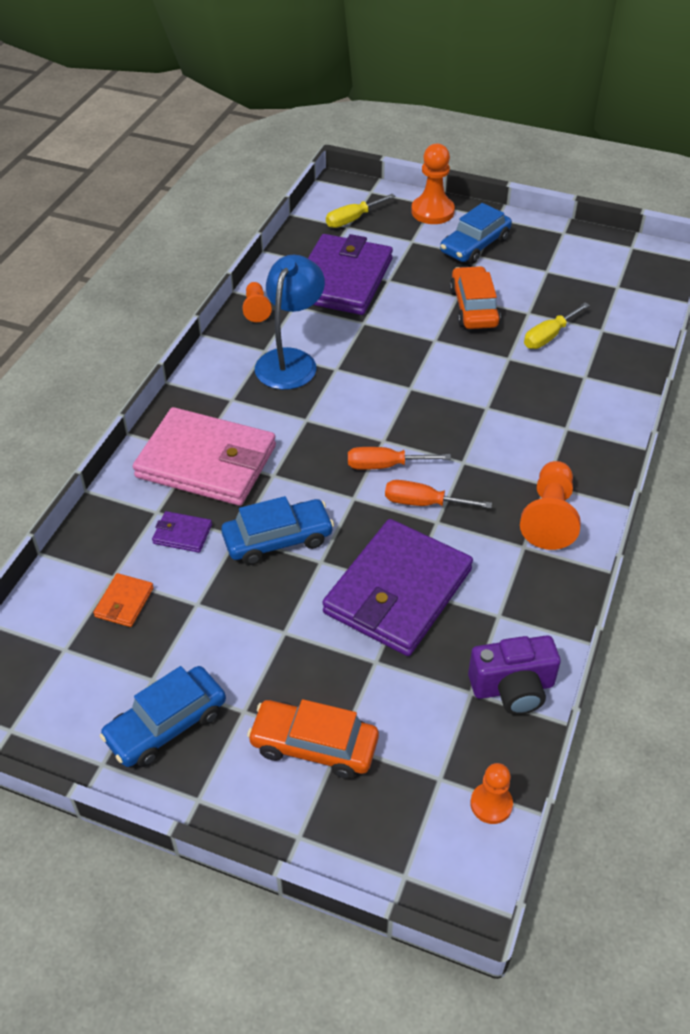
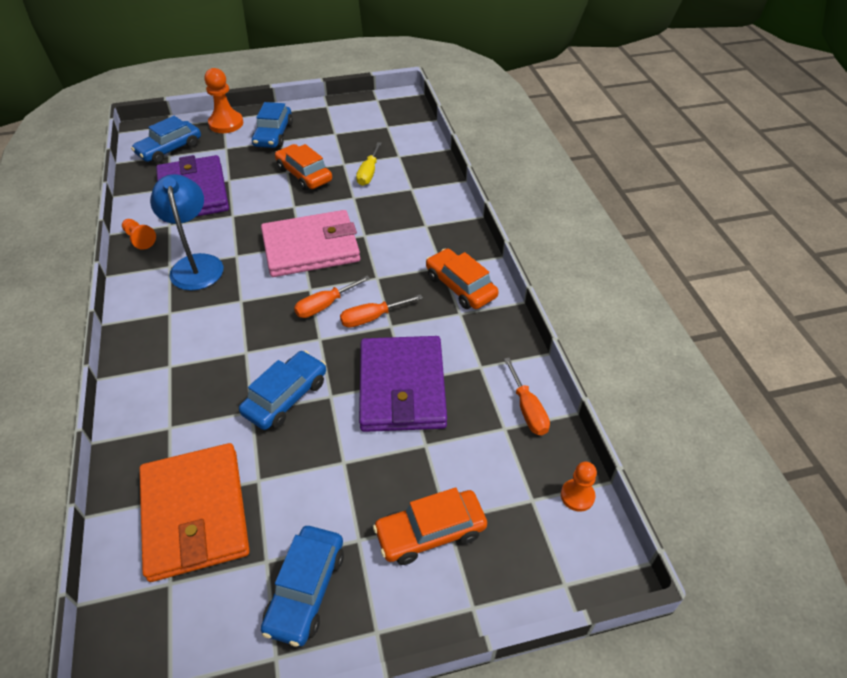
camera: 35 degrees left, 0 degrees up
(124, 602) = (195, 514): orange wallet -> orange wallet, size x2.46
(182, 534) = (205, 433): purple wallet -> none
(207, 462) = (184, 368): pink wallet -> pink wallet (311, 248)
(352, 219) = (169, 149): yellow screwdriver -> blue car
(512, 688) = (527, 409): purple camera -> orange screwdriver
(549, 517) = (460, 286): orange pawn -> orange car

